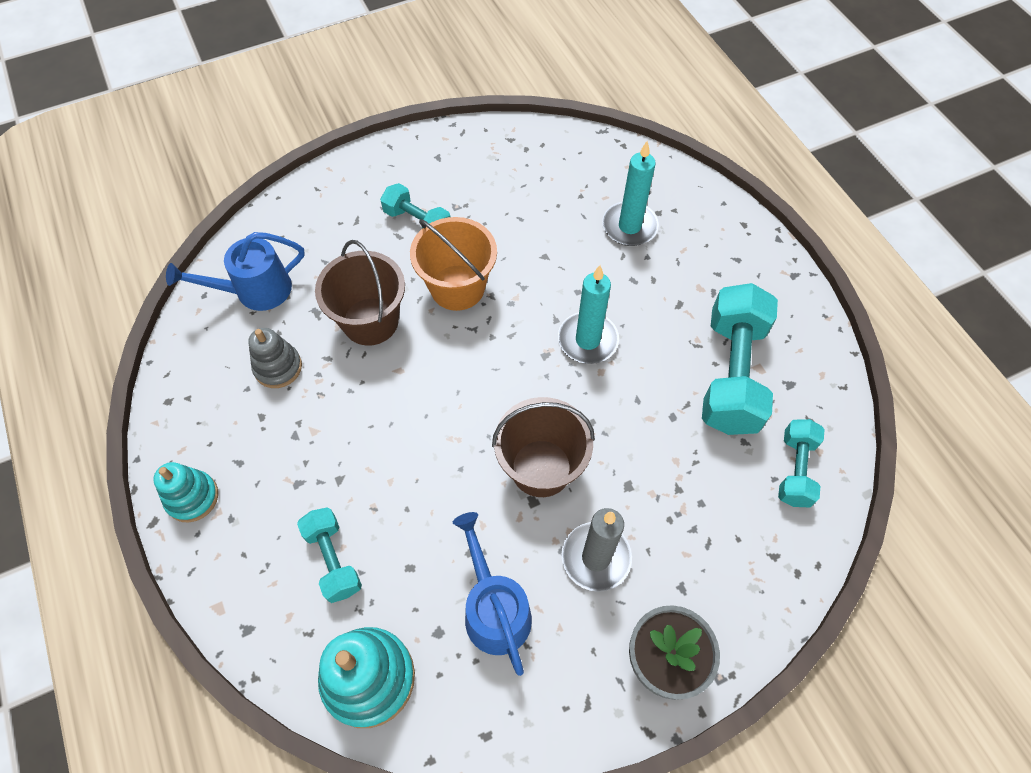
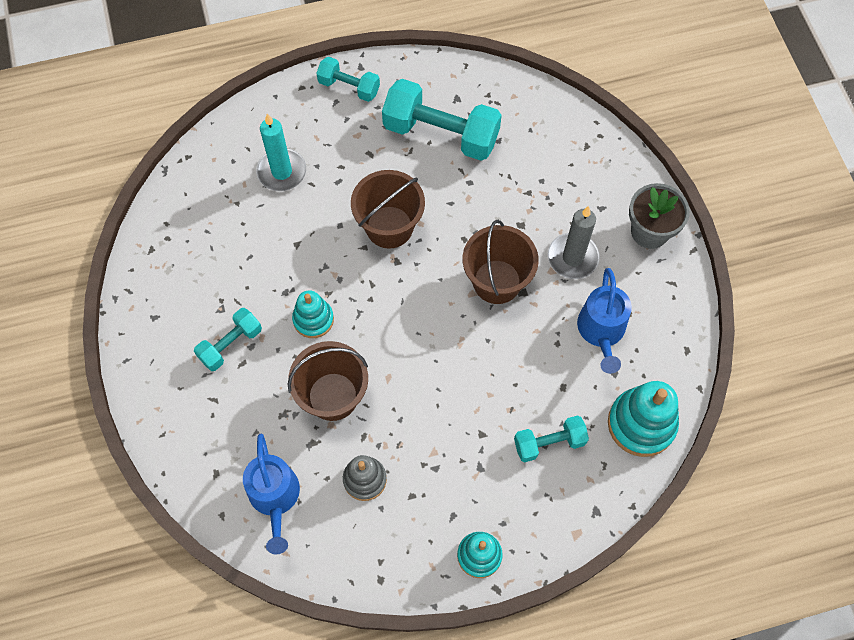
camera: 80 degrees left, 5 degrees up
(457, 287) = (313, 319): orange bucket -> turquoise stacking toy
(494, 609) = (601, 332): blue watering can -> blue watering can turned 75 degrees counterclockwise
(587, 340) = (389, 227): turquoise candle -> brown bucket
(795, 470) = (526, 115): turquoise dumbbell -> turquoise dumbbell (349, 87)

